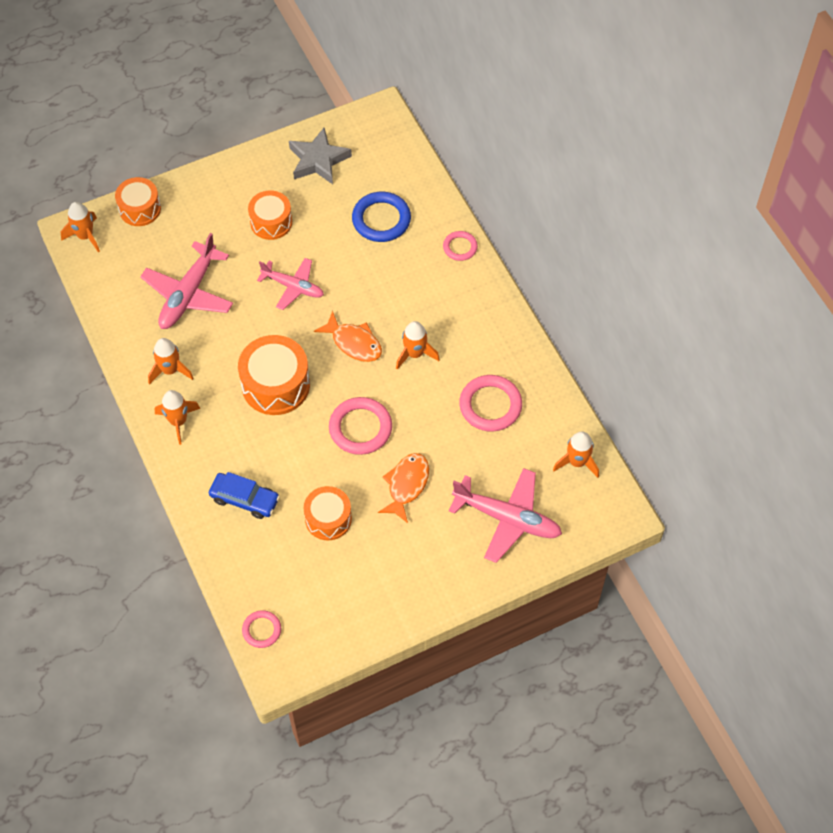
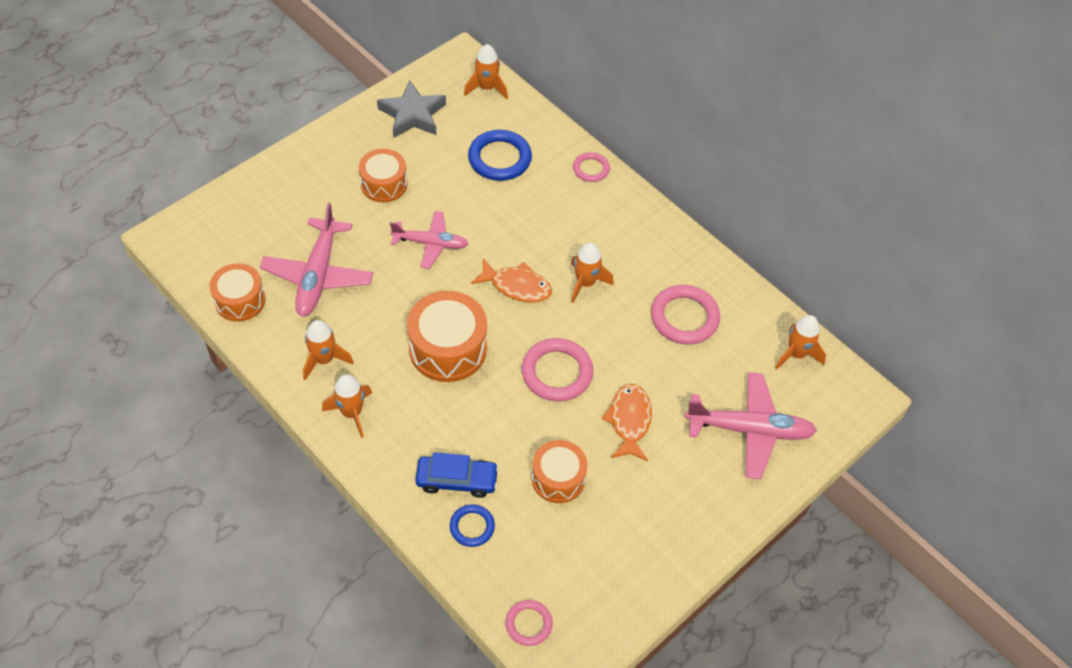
camera: 20 degrees left, 5 degrees down
(85, 236) = (181, 239): orange rocket -> orange rocket (487, 88)
(140, 209) = (234, 199): orange drum -> orange drum (240, 300)
(244, 541) = (472, 527): none -> blue ring

